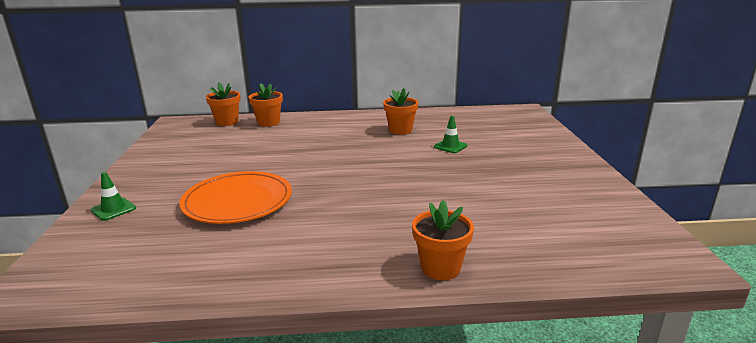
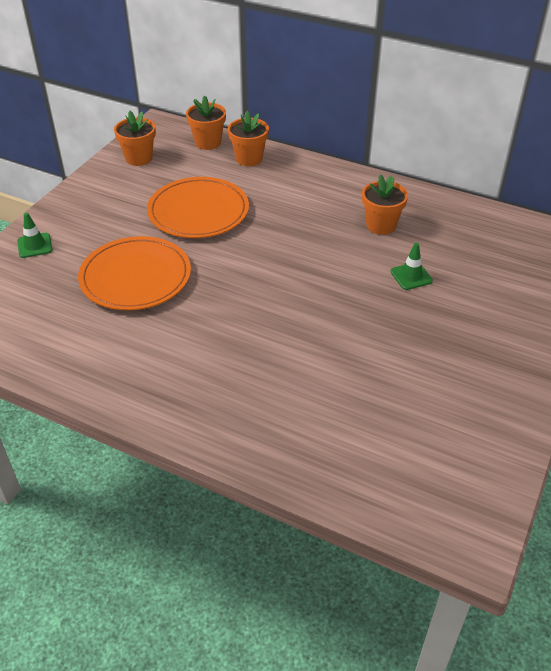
camera: 30 degrees right, 20 degrees up
(256, 154) = (198, 212): none -> orange plate
(440, 268) = (237, 438): orange flower pot -> orange flower pot (139, 158)

